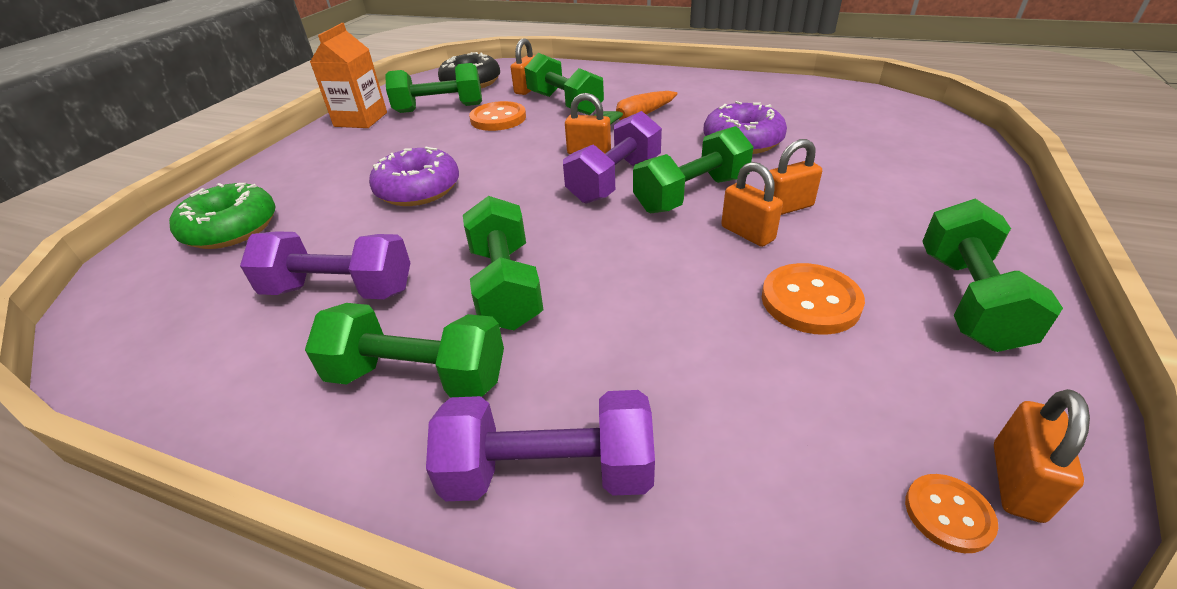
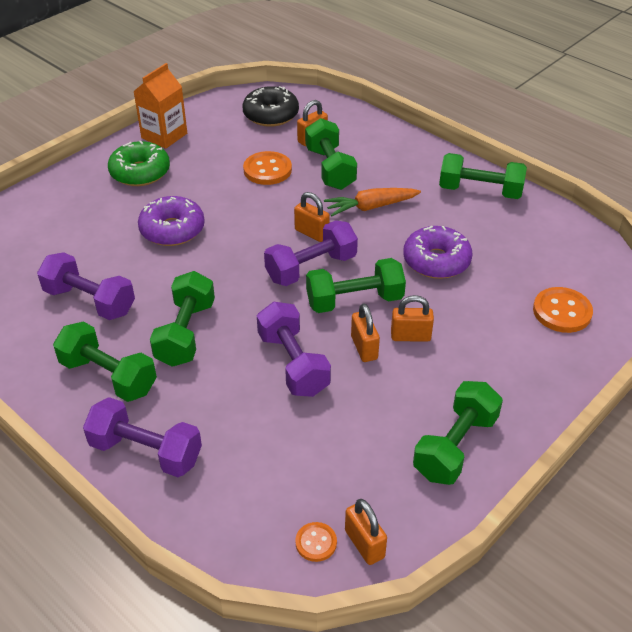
camera: 20 degrees right, 5 degrees up
(231, 229) = (42, 225): green donut -> green donut (140, 172)
(439, 108) = (229, 141): green dumbbell -> green dumbbell (480, 191)
(677, 275) = (293, 364): none -> purple dumbbell
(810, 301) = (358, 411): orange button -> orange button (562, 312)
(1017, 482) = (364, 544): orange padlock -> orange padlock turned 75 degrees counterclockwise

